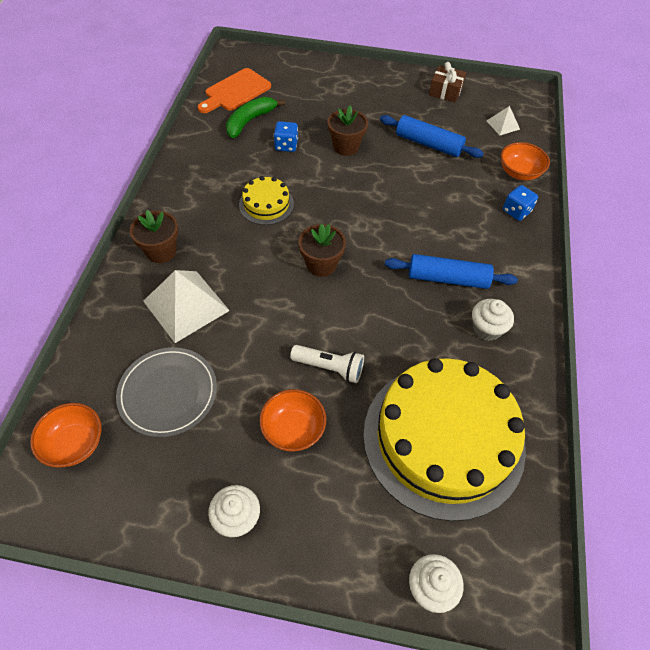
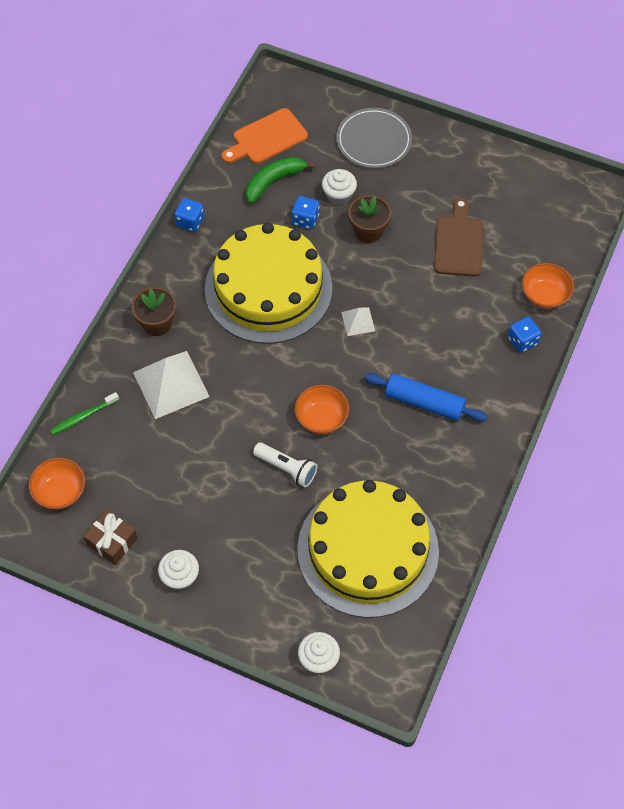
camera: 15 degrees right, 5 degrees up
(93, 355) = (83, 417): none -> green toothbrush
(168, 393) = (142, 463): grey plate -> grey plate (374, 140)
(178, 162) = (190, 222): none -> blue dice
(266, 204) = (268, 288): yellow cake -> yellow cake, size x2.28
(293, 429) = (241, 516): orange bowl -> orange bowl (321, 418)
(321, 264) = (306, 365): brown flower pot -> none
(428, 144) = (459, 243): blue rolling pin -> brown cutting board
(445, 91) = (503, 174): brown gift -> brown gift (112, 541)
(487, 328) = (443, 459): white cupcake -> white cupcake (339, 195)
(503, 125) = (551, 230): white pyramid -> white pyramid (358, 321)

